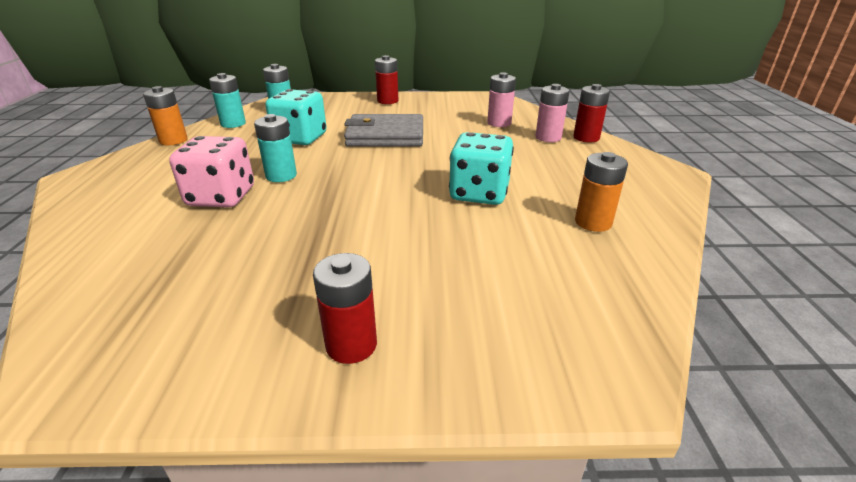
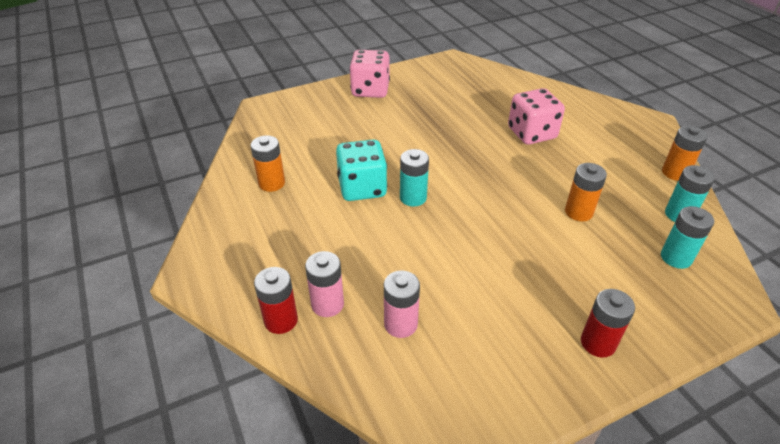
camera: 155 degrees right, 10 degrees up
(281, 176) = (523, 162): turquoise battery -> turquoise battery (413, 197)
(300, 138) = (578, 212): turquoise dice -> orange battery
(351, 345) = (370, 90): red battery -> pink dice
(385, 136) = (505, 245): grey wallet -> none

